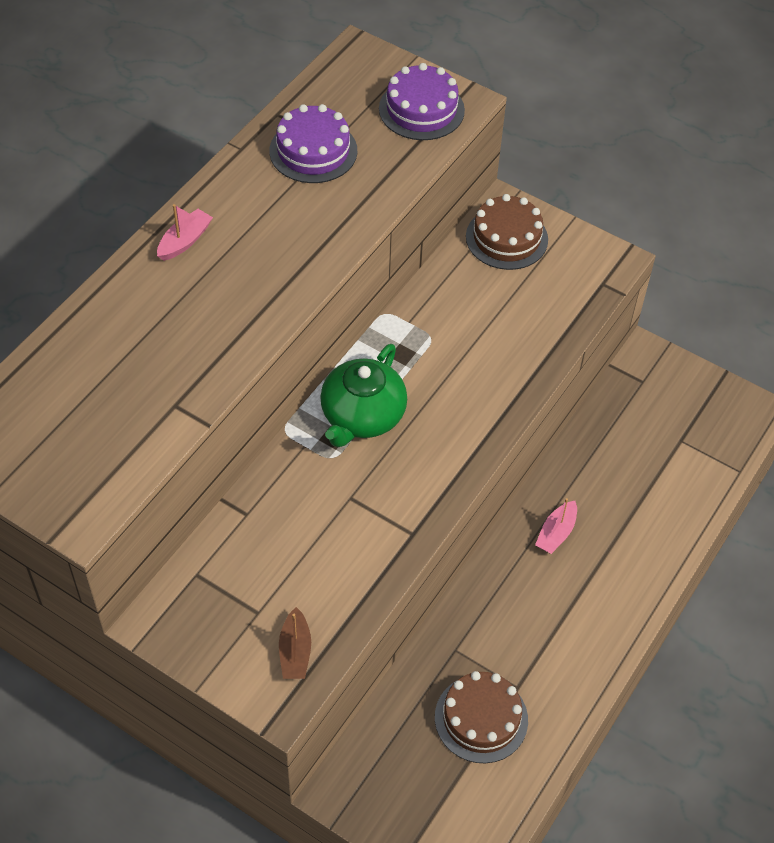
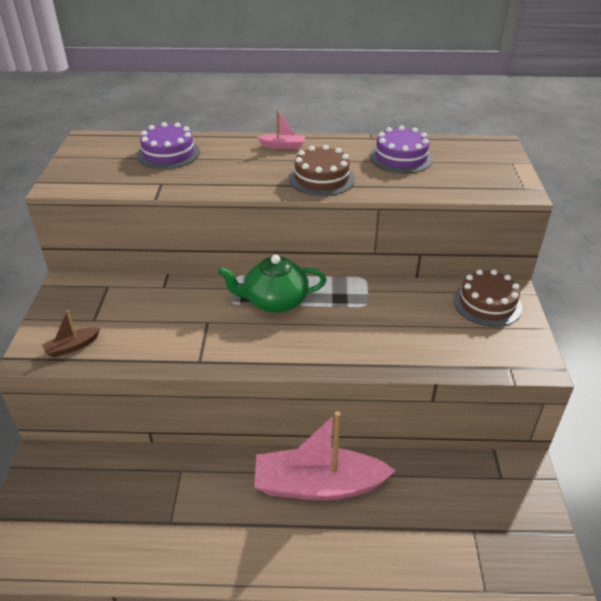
camera: 60 degrees right, 15 degrees down
(421, 109) = (489, 179): purple cake -> purple cake (168, 153)
(481, 718) = (132, 512): brown cake -> brown cake (321, 178)
(556, 533) = (318, 485): pink boat -> pink boat, size x2.39

